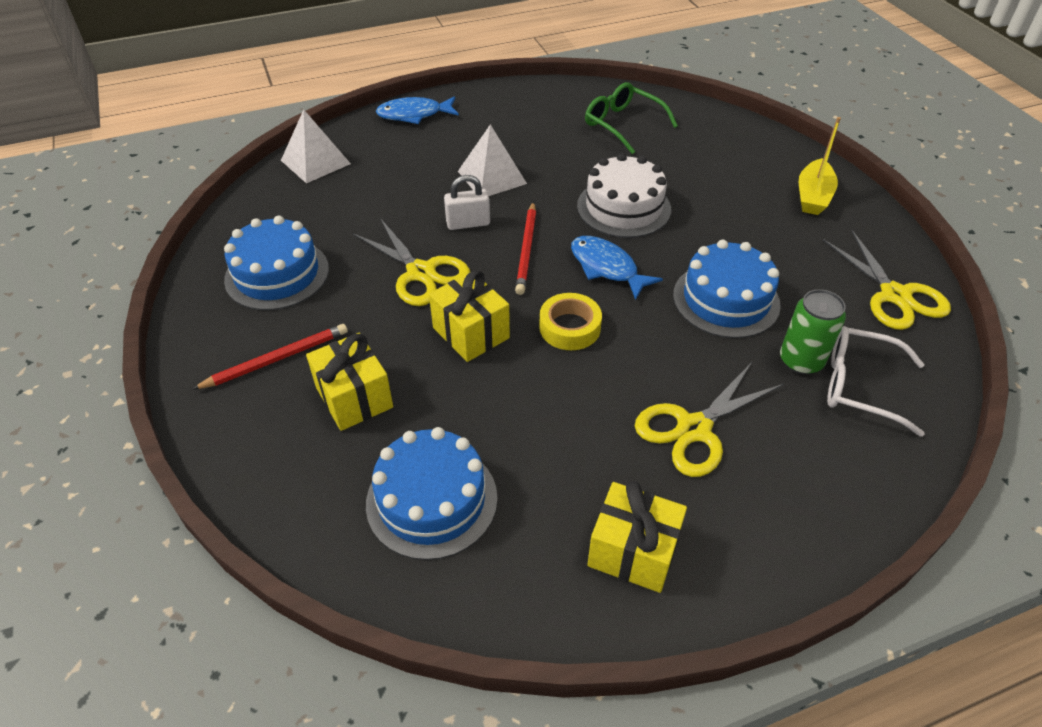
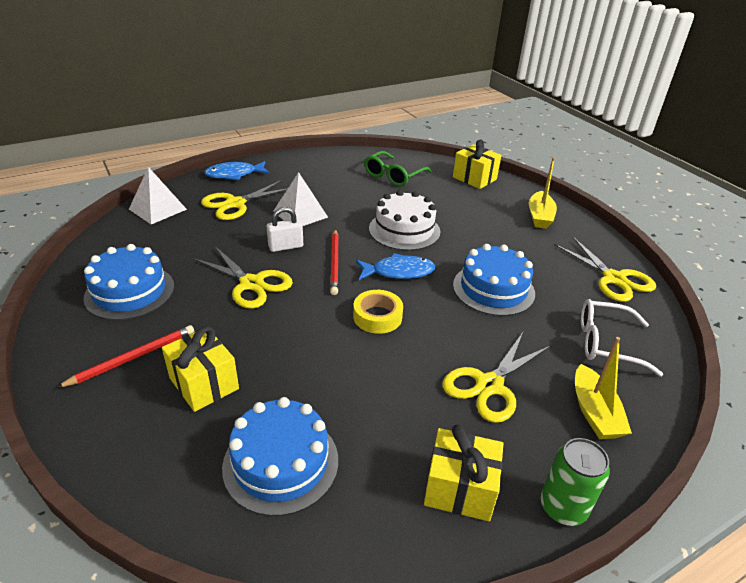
camera: 10 degrees left, 10 degrees down
(411, 158) = (235, 204): none -> yellow scissors
(471, 333) = (298, 326): yellow gift -> yellow gift (474, 178)
(606, 267) = (399, 272): blue fish -> blue fish turned 135 degrees clockwise
(623, 124) = (393, 176): green glasses -> green glasses turned 90 degrees counterclockwise
(801, 361) = (559, 328): green can -> green can (563, 507)
(820, 475) = (594, 412): none -> yellow boat

